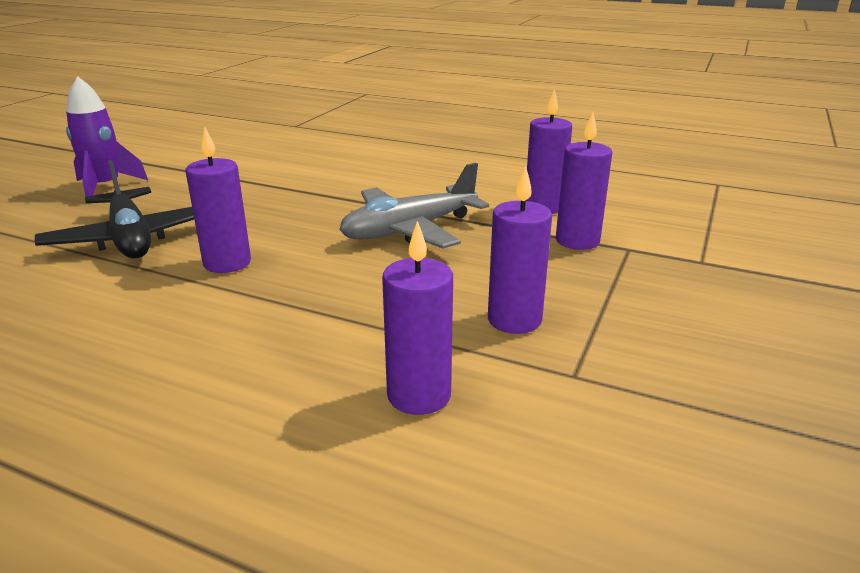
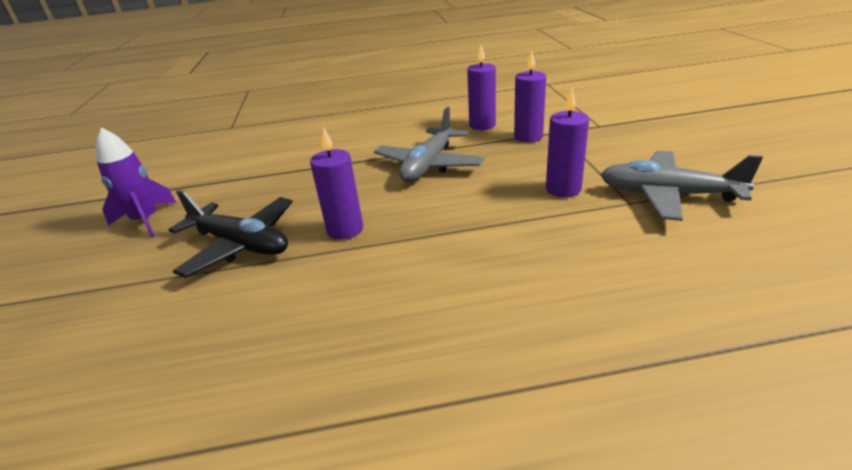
camera: 30 degrees left, 5 degrees up
(419, 395) = (580, 246): purple candle -> none
(645, 390) = (668, 195): none -> grey plane

